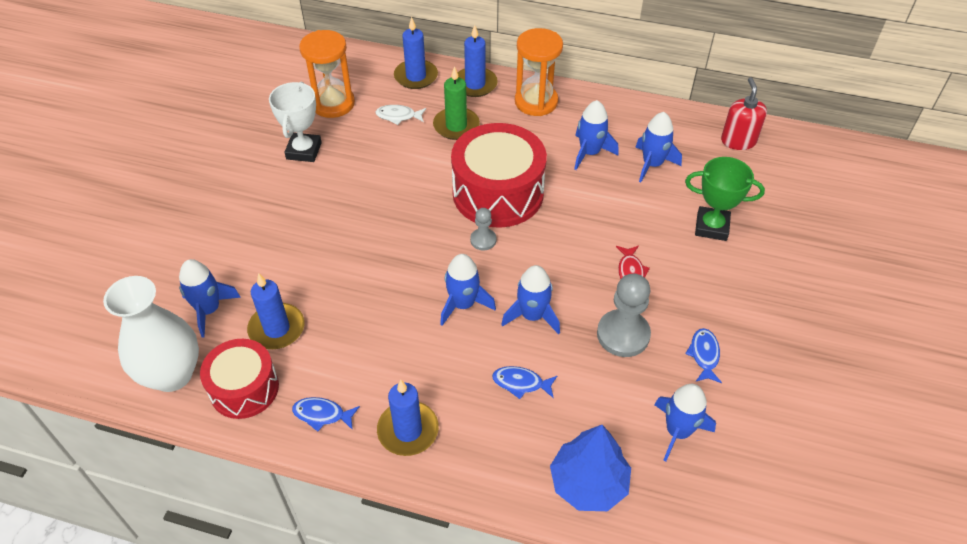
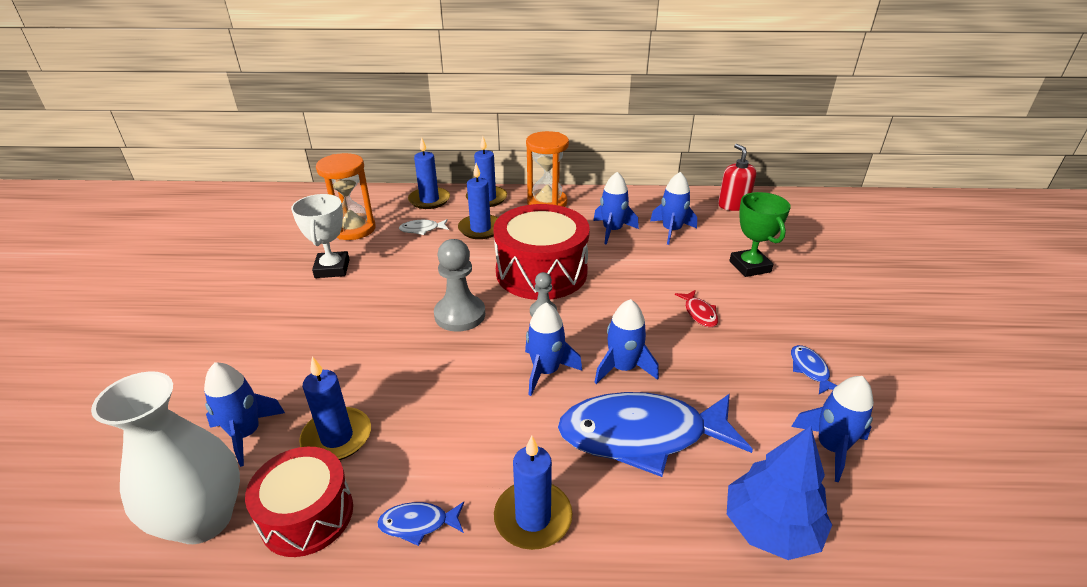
camera: 15 degrees left, 15 degrees down
(456, 126) = (480, 229): green candle -> blue candle
(521, 383) = (641, 435): blue fish -> blue fish, size x2.46
(623, 334) = (722, 367): grey pawn -> grey pawn (460, 315)
(711, 227) = (750, 266): green trophy -> green trophy turned 75 degrees clockwise

